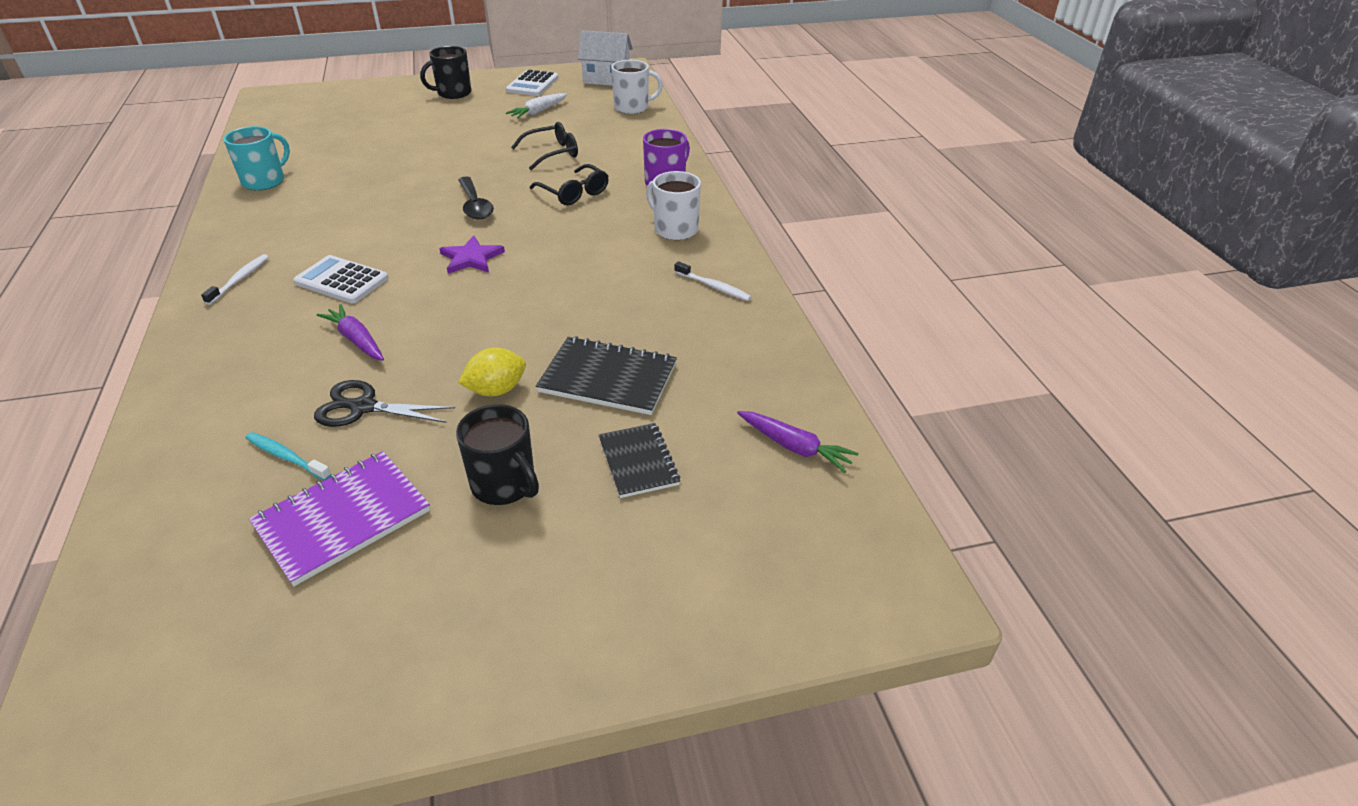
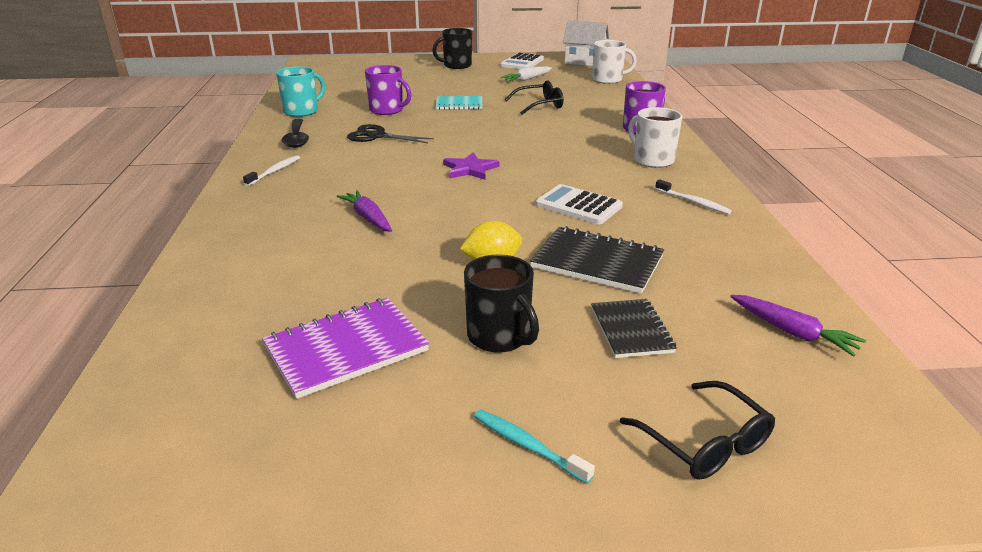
camera: 10 degrees right, 10 degrees down
(286, 457) = (300, 297): turquoise toothbrush -> turquoise toothbrush (527, 445)
(342, 280) = (358, 177): white calculator -> white calculator (578, 205)
(363, 407) = (371, 266): black scissors -> black scissors (377, 136)
(371, 172) = (387, 110): none -> purple mug
(457, 158) = (459, 104): none -> turquoise notebook
(475, 205) = (474, 135): black spoon -> black spoon (297, 139)
(574, 193) = (559, 131): black glasses -> black glasses (705, 443)

